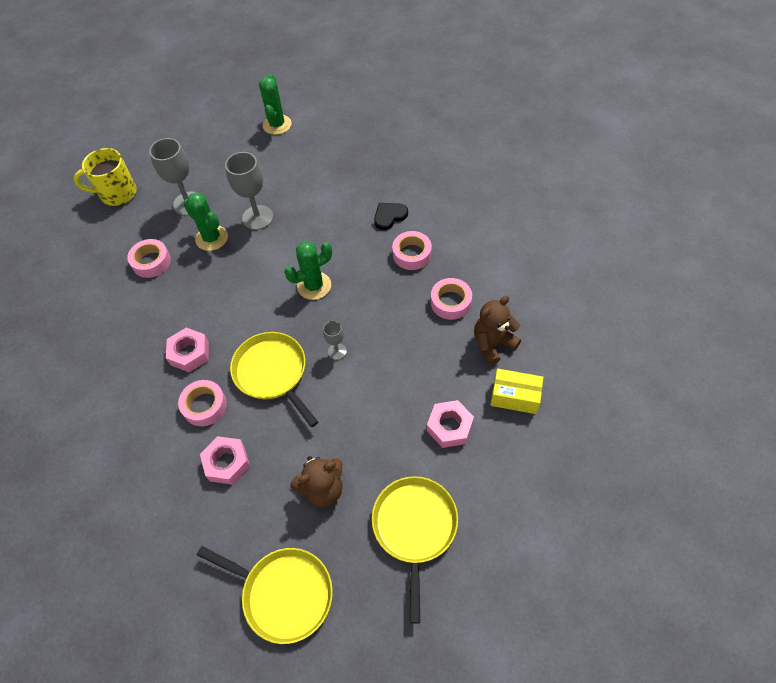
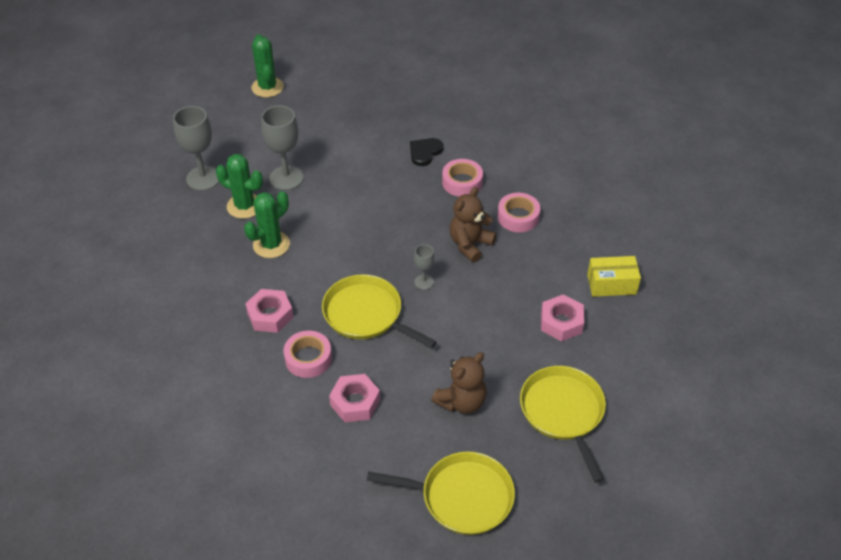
camera: 20 degrees left, 10 degrees down
(117, 193) = (116, 182): yellow mug -> none
(151, 262) = (187, 240): pink tape -> none
(314, 286) = (374, 229): green cactus -> green cactus (271, 245)
(493, 344) = (573, 244): brown teddy bear -> brown teddy bear (470, 244)

